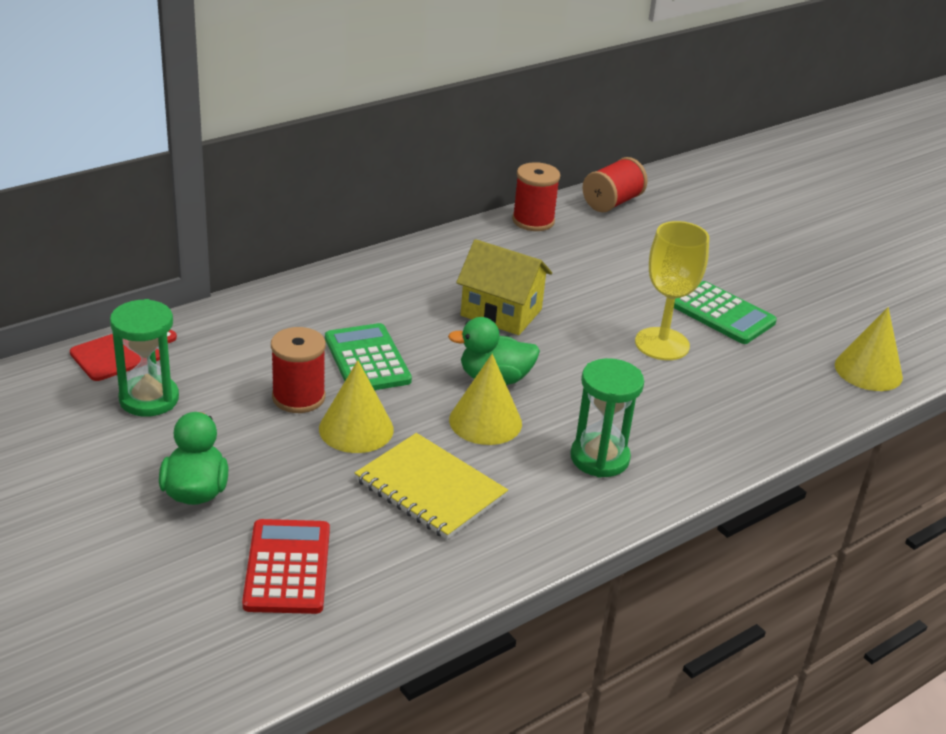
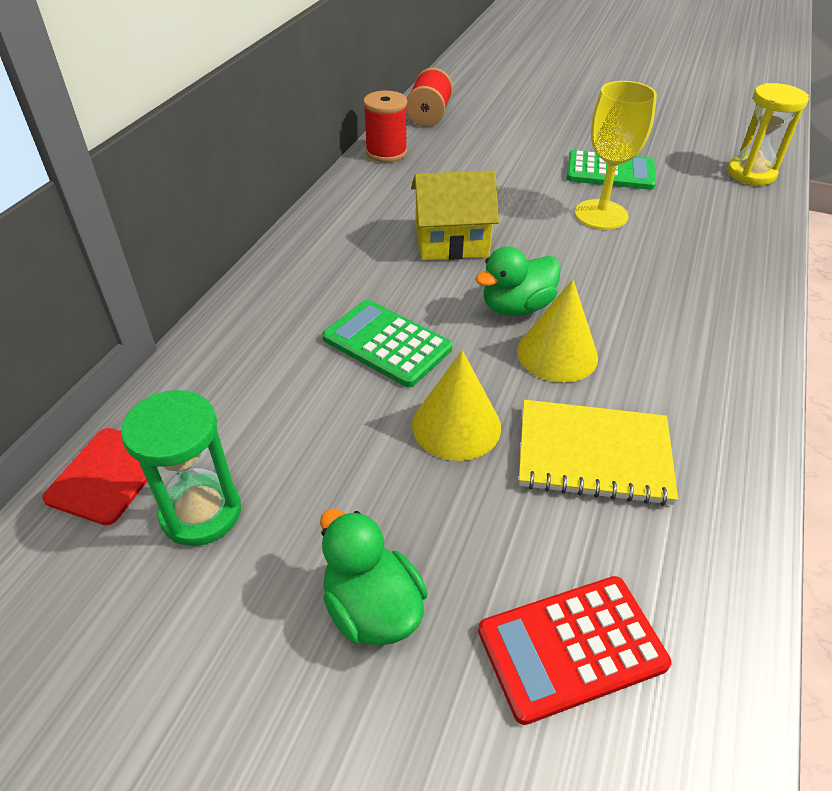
camera: 30 degrees left, 10 degrees up
(287, 567) = (571, 647): red calculator -> red calculator turned 75 degrees counterclockwise
(298, 397) = (364, 420): red spool -> none
(599, 458) = (683, 340): green hourglass -> none
(868, 370) = (751, 174): yellow cone -> yellow hourglass

